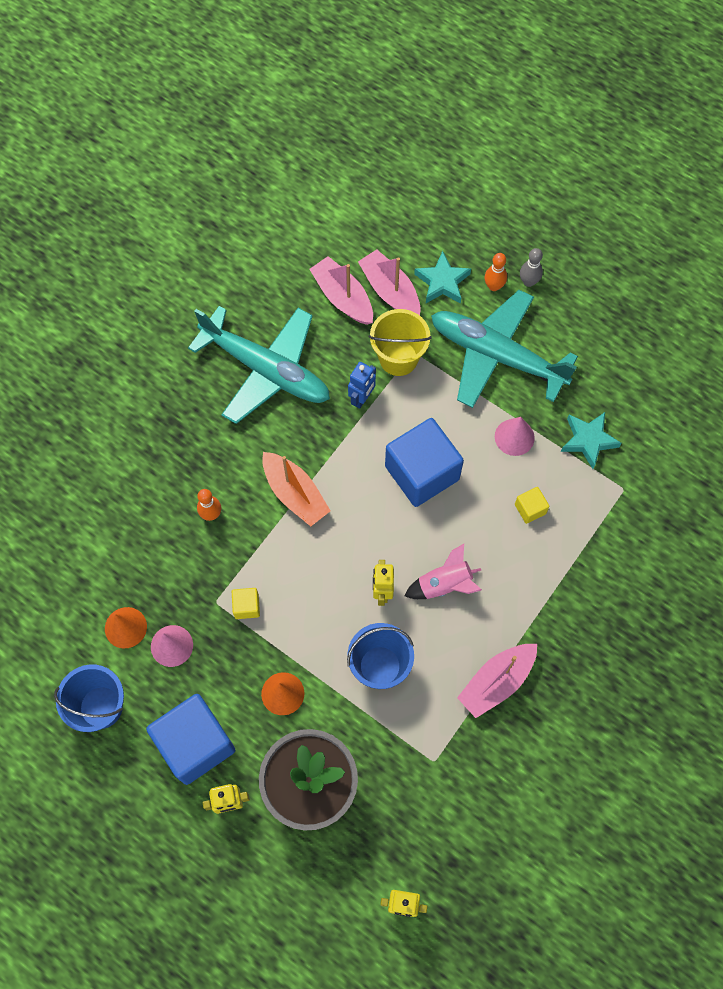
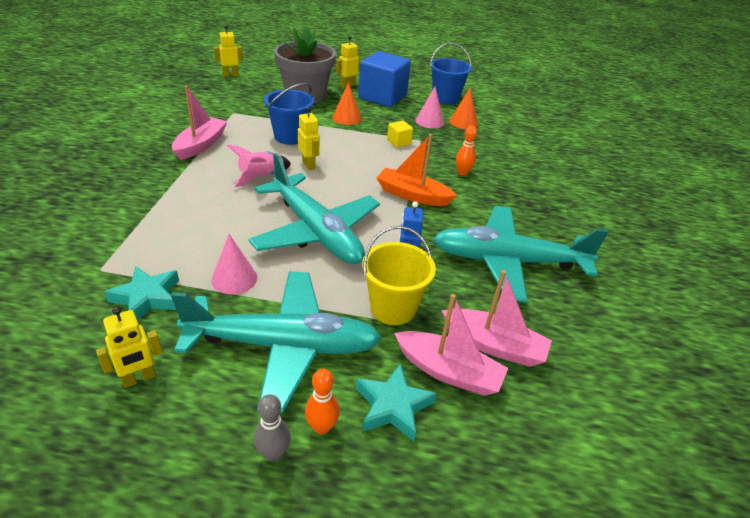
camera: 150 degrees right, 30 degrees down
(422, 472) = (315, 231): blue cube -> turquoise plane
(530, 509) = (201, 232): yellow cube -> none
(601, 365) = (139, 378): none -> yellow robot

